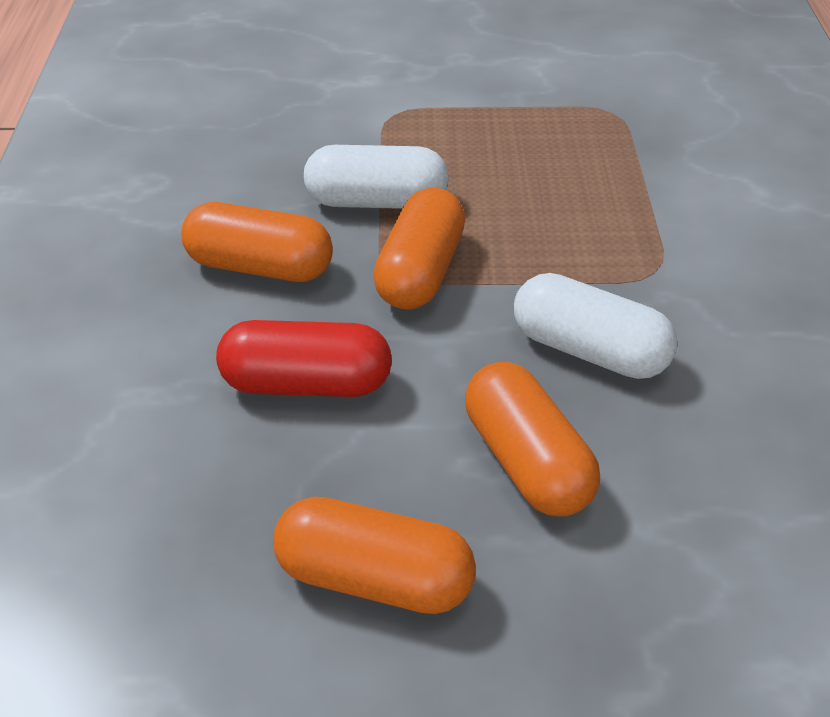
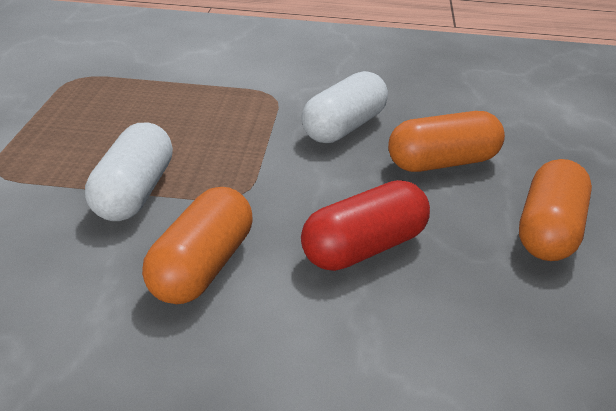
camera: 85 degrees left, 10 degrees down
(307, 384) = (364, 248): red capsule -> red capsule turned 45 degrees clockwise
(420, 272) = (241, 181): orange capsule -> none

